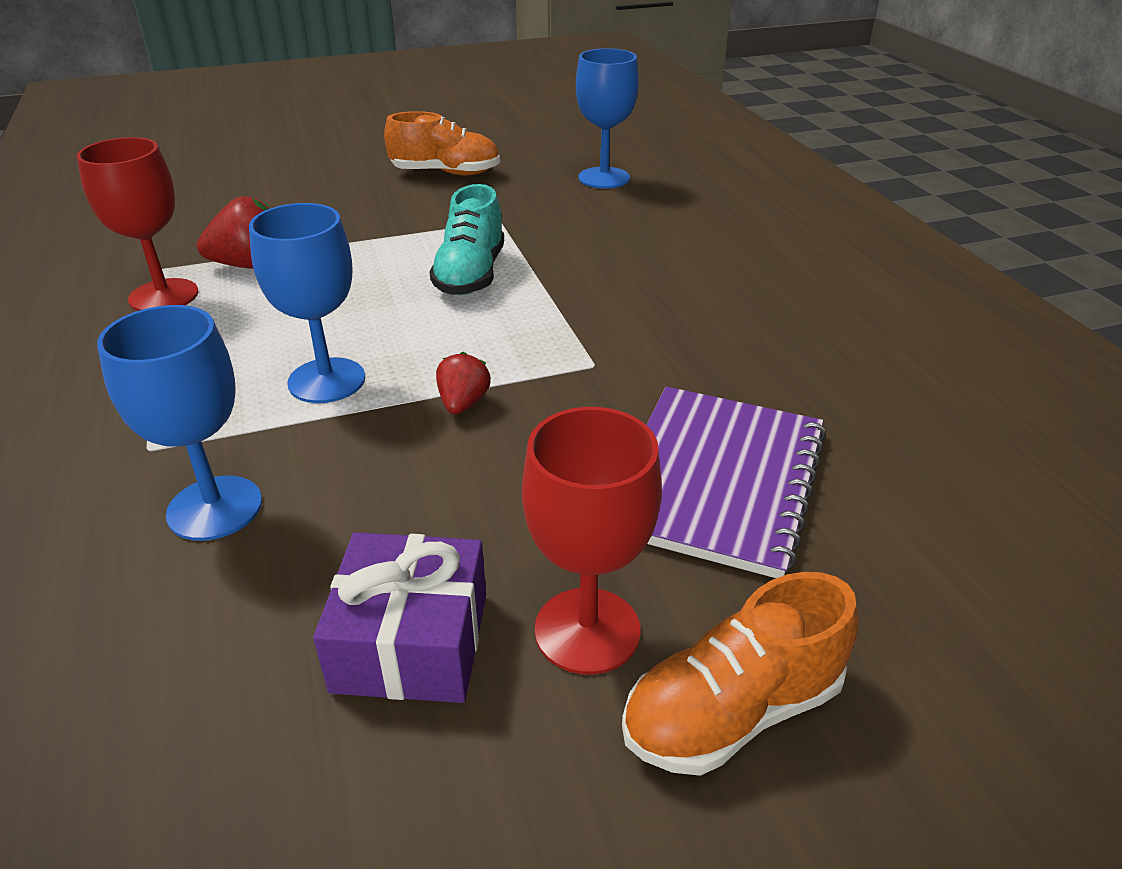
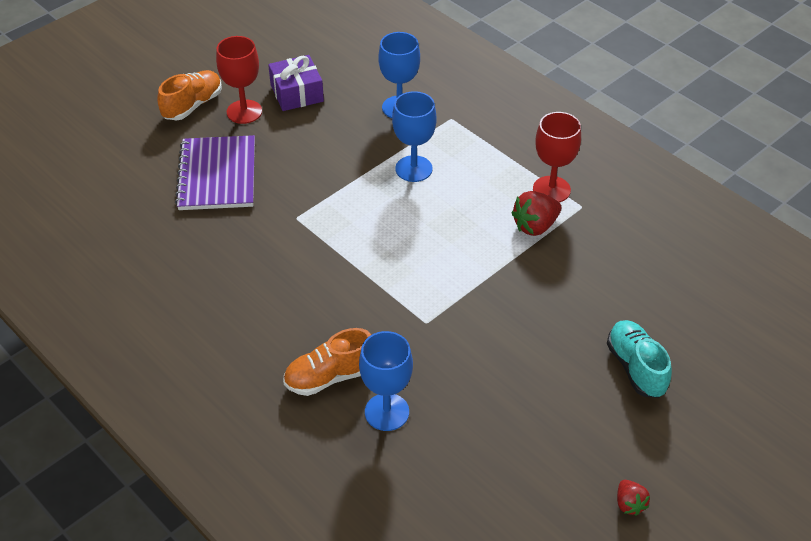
camera: 155 degrees right, 10 degrees up
(446, 173) = (514, 373): orange shoe -> orange shoe (329, 377)
(463, 403) = (343, 177): red strawberry -> red strawberry (629, 504)
(471, 275) = (404, 261): turquoise shoe -> turquoise shoe (636, 368)

